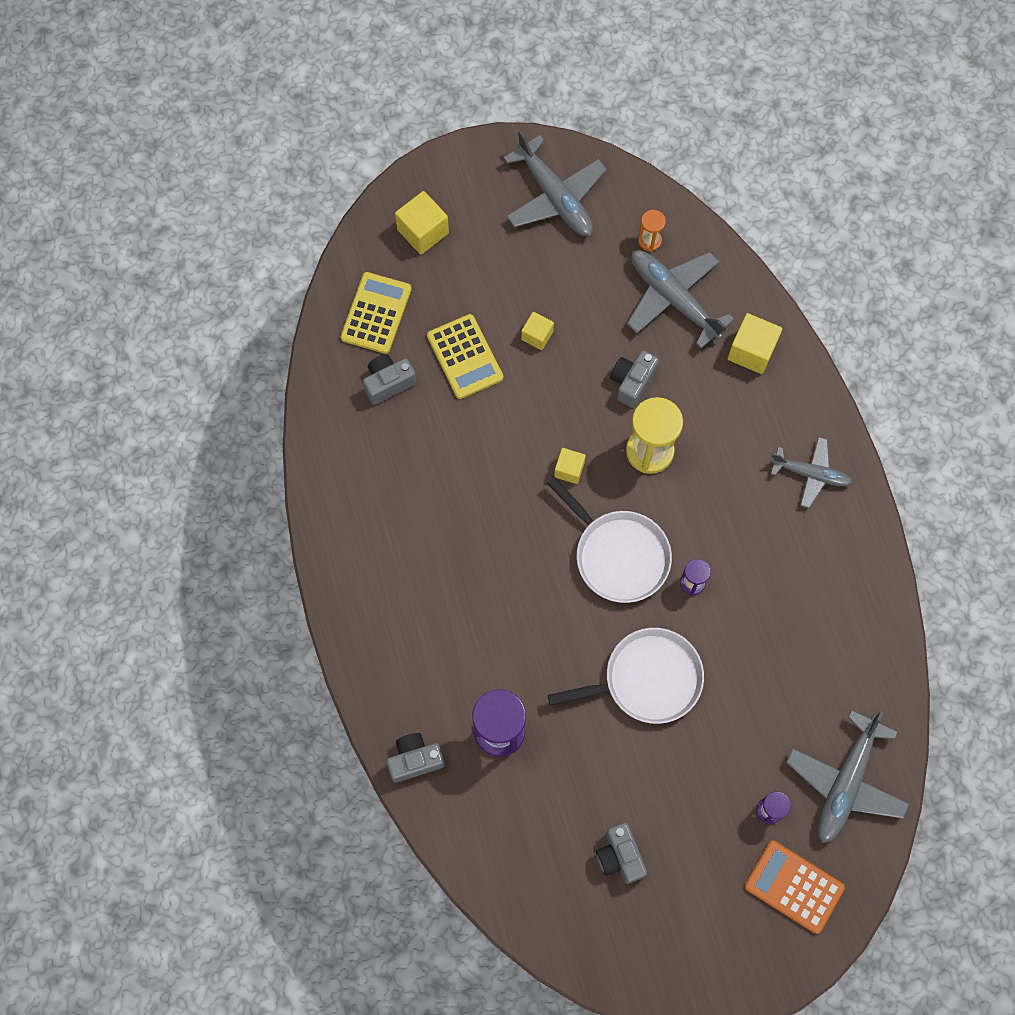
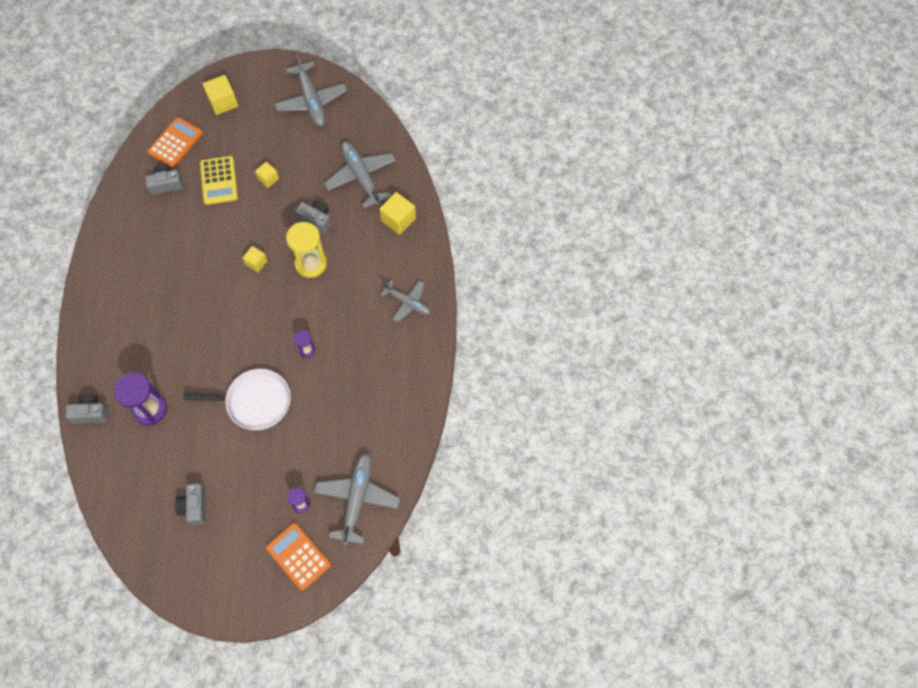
camera: 15 degrees right, 5 degrees down
(376, 313) = (175, 143): yellow calculator -> orange calculator
(618, 555) = (266, 321): white pan -> none
(632, 382) = (316, 220): grey camera -> grey camera turned 75 degrees clockwise
(649, 240) = (360, 139): orange hourglass -> none
(845, 782) = (357, 499): grey plane -> grey plane turned 150 degrees clockwise

